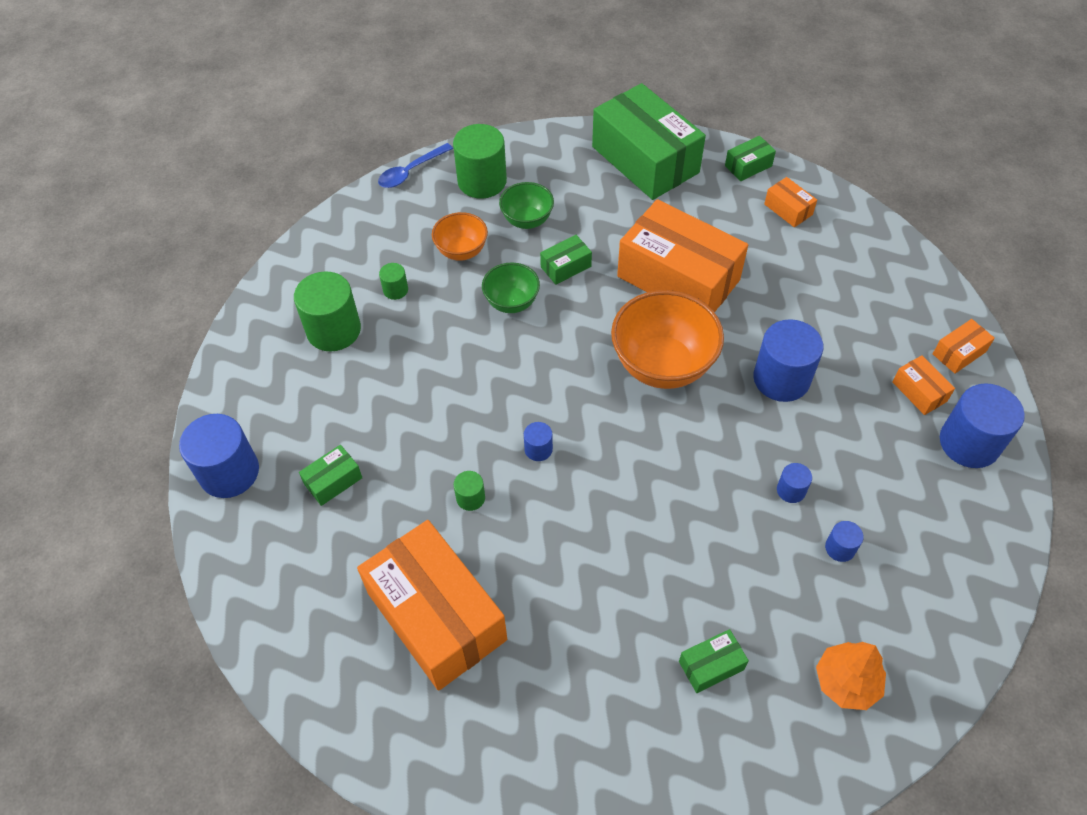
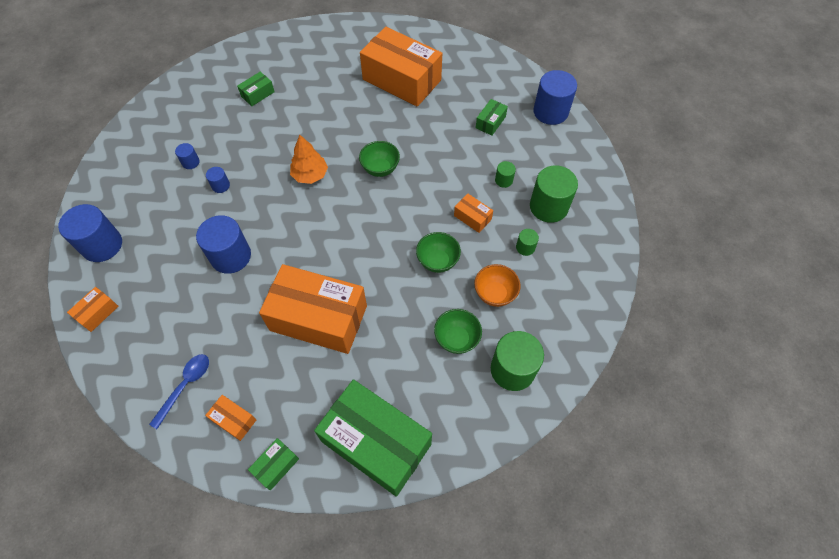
camera: 160 degrees right, 5 degrees up
(410, 172) = (578, 361): blue spoon -> blue spoon (185, 386)
(470, 498) = (409, 134): green cylinder -> green cylinder (503, 180)
(538, 449) = (380, 169): blue cylinder -> green bowl
(566, 267) = (409, 303): green box -> none
(662, 365) = (315, 243): orange bowl -> none
(846, 682) = (188, 104): orange tree -> orange tree (310, 175)
(919, 392) = (132, 273): orange box -> orange box (472, 217)

